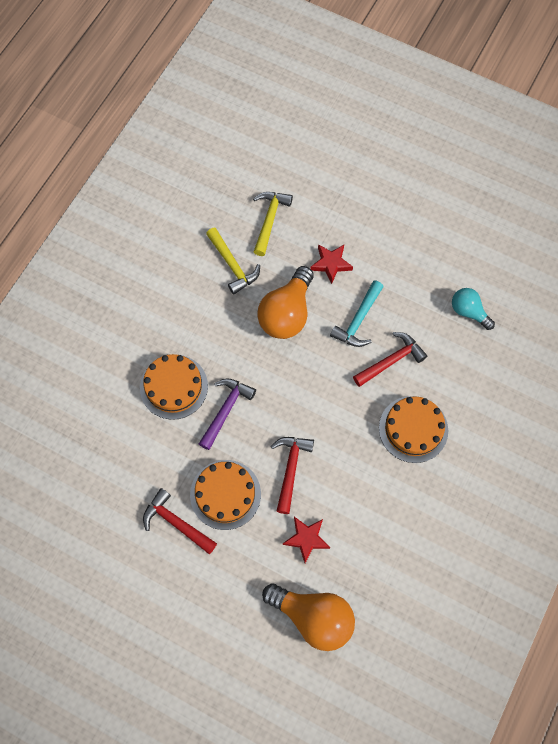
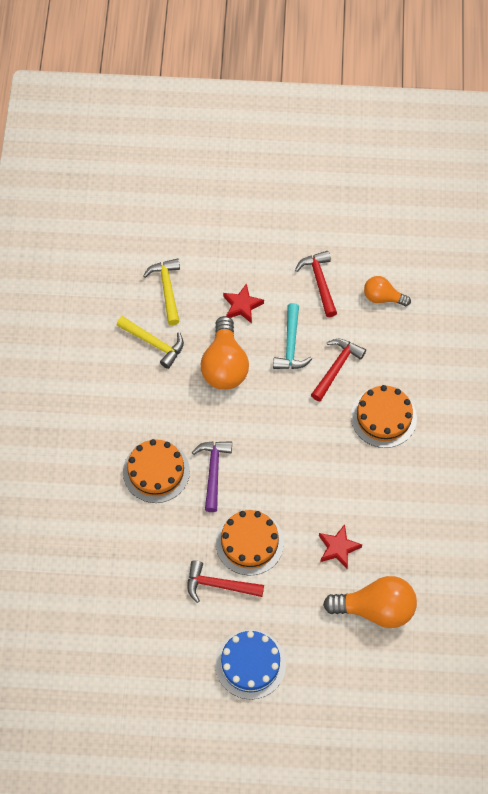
camera: 25 degrees left, 5 degrees down
(166, 615) = (250, 664): none -> blue cake
(290, 469) = (295, 496): red hammer -> red hammer (319, 282)
(468, 312) = (383, 297): turquoise light bulb -> orange light bulb

